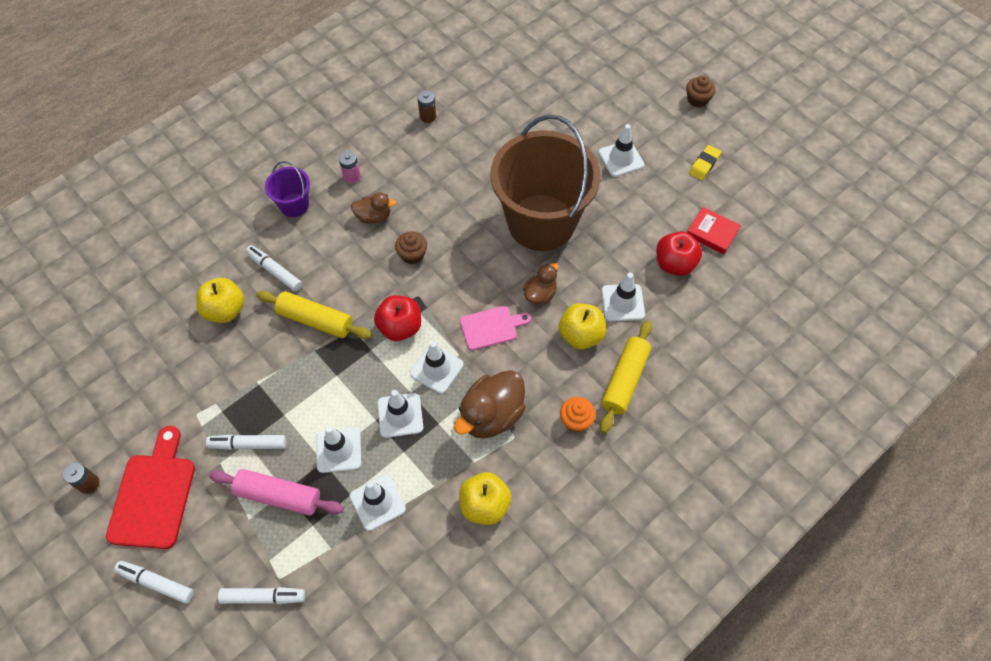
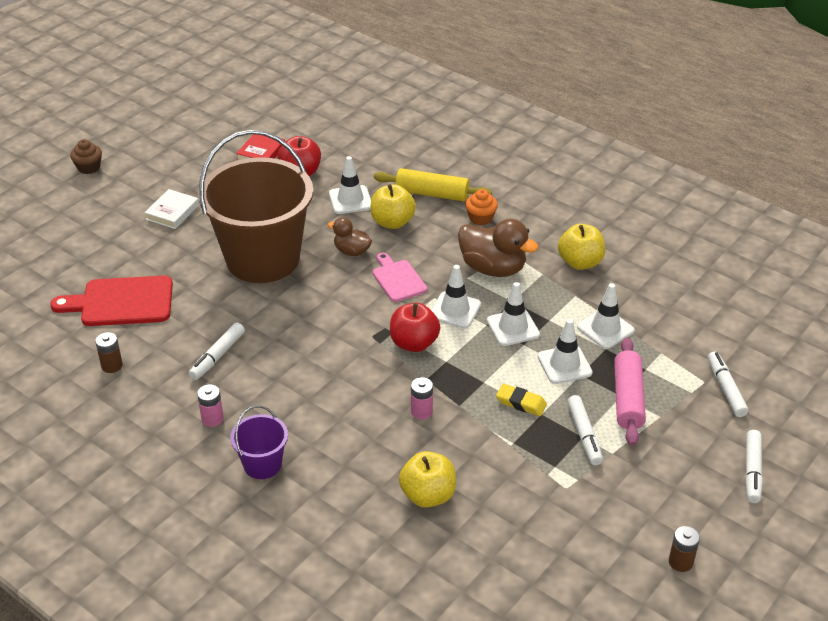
camera: 100 degrees left, 20 degrees down
(153, 495) = (668, 499): red cutting board -> red cutting board (121, 302)
(275, 271) = (364, 461): white marker -> white marker (218, 356)
(315, 320) = (421, 411): yellow rolling pin -> pink battery
(374, 216) = (271, 388): brown duck -> none
(412, 254) = (320, 348): brown cupcake -> none
(621, 159) = (172, 212): white traffic cone -> white book
(704, 165) = (177, 160): yellow eraser -> yellow eraser (521, 403)

